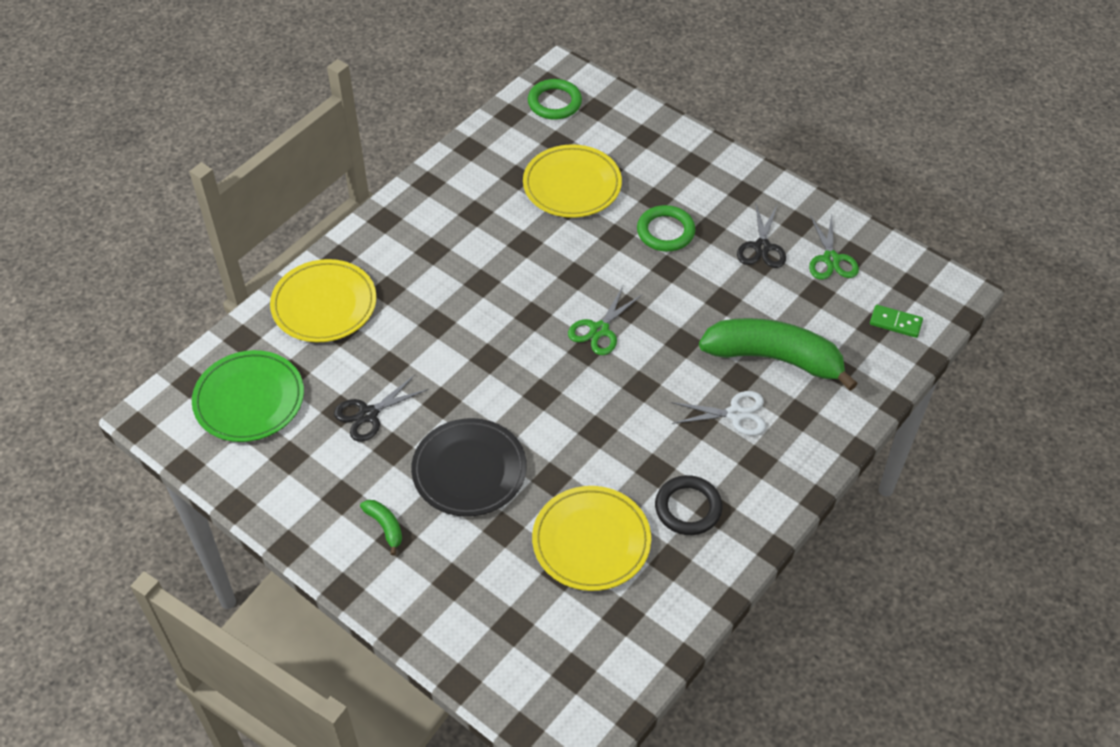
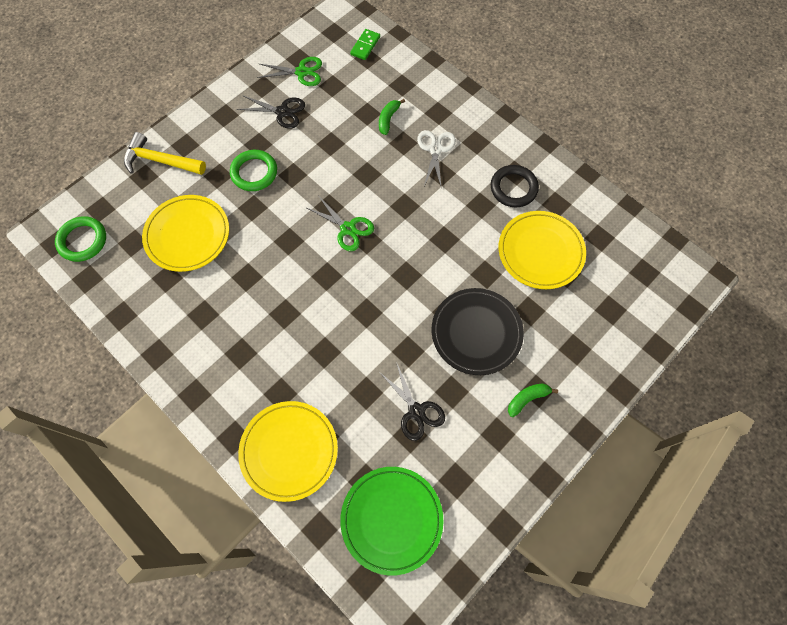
camera: 85 degrees left, 15 degrees up
(667, 146) = (161, 161): none -> yellow hammer
(774, 358) = (388, 119): green banana -> green banana, size x0.40

